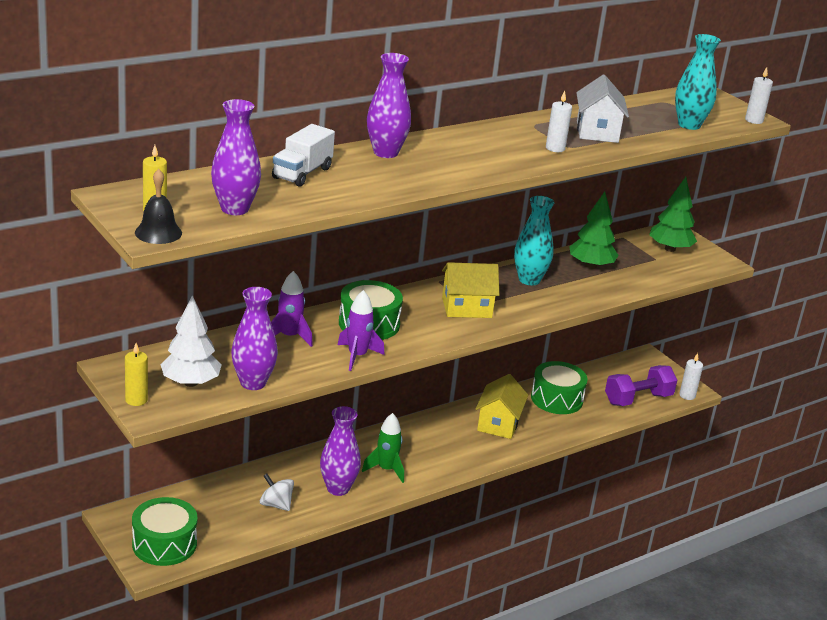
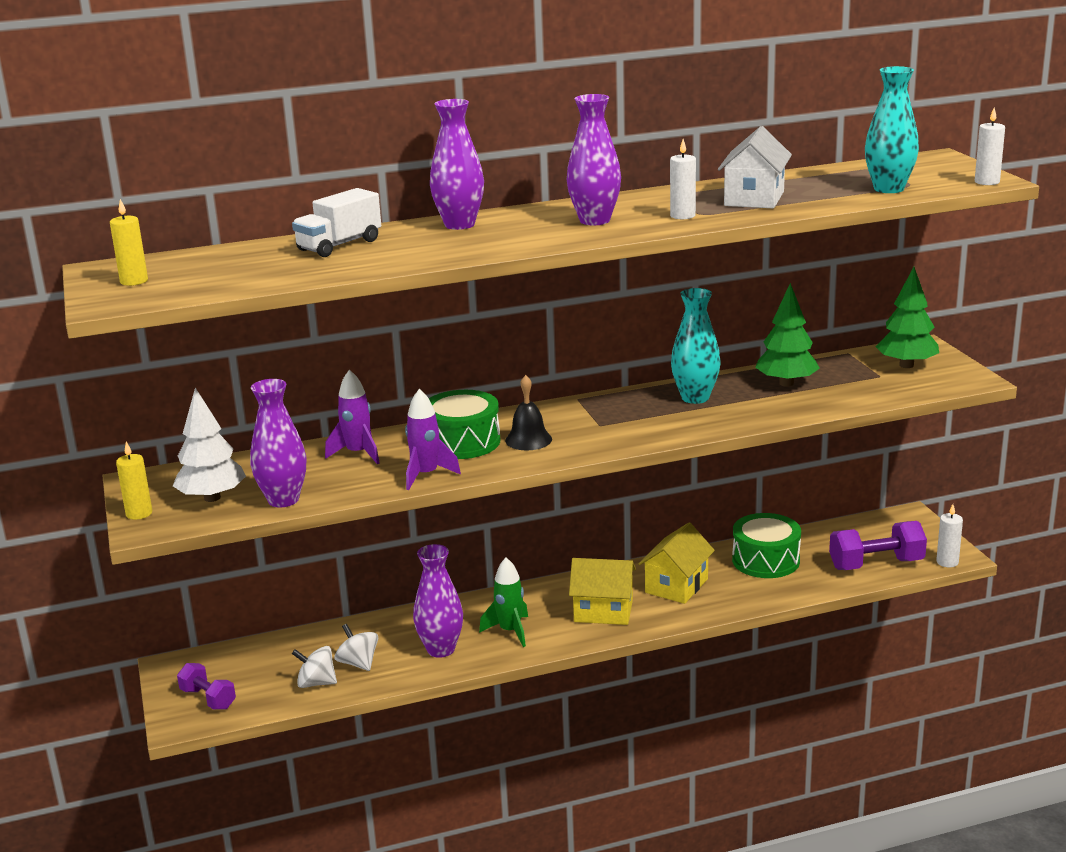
camera: 20 degrees right, 5 degrees down
(158, 232) = (117, 301): black bell -> black bell (528, 440)
(164, 544) = (208, 698): green drum -> purple dumbbell
(235, 209) = (227, 279): purple vase -> purple vase (594, 220)
(249, 524) = (316, 683): none -> white spinning top
(466, 307) = (596, 426): yellow house -> yellow house (603, 611)

